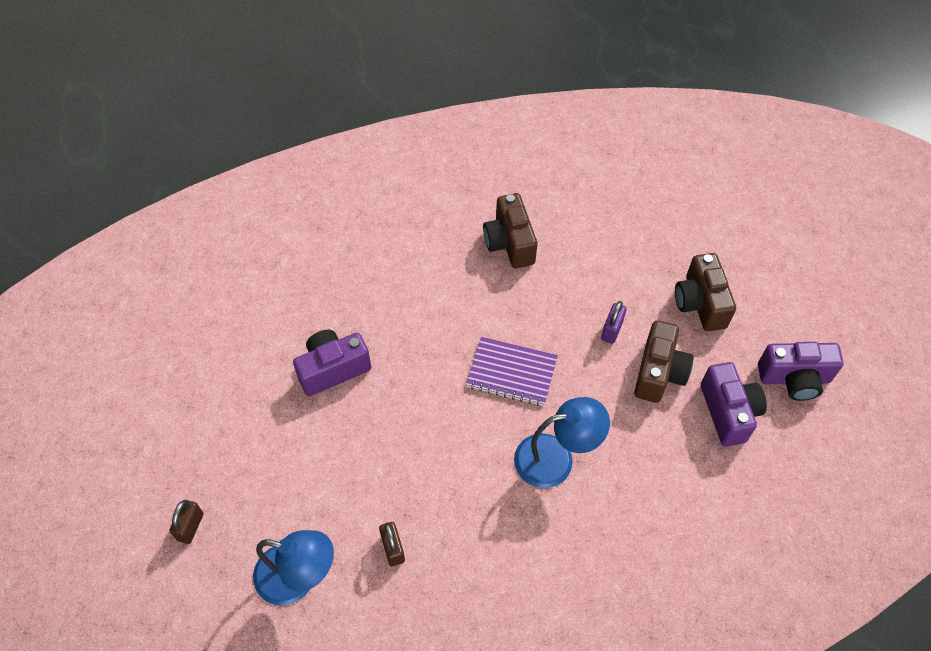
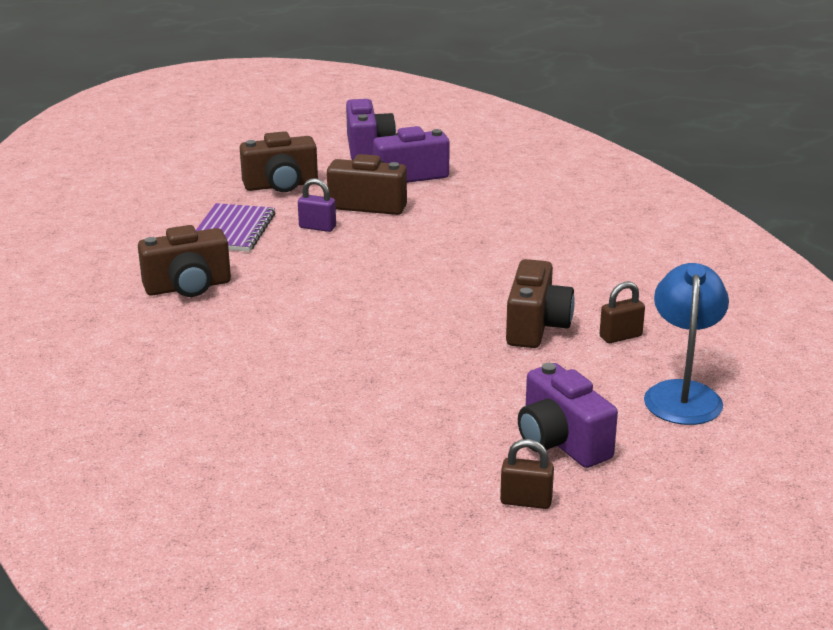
camera: 95 degrees left, 30 degrees down
(190, 527) = (653, 483): brown padlock -> brown padlock (526, 501)
(333, 369) = (390, 397): purple camera -> purple camera (561, 442)
(418, 483) = (536, 327): none -> brown camera
(512, 373) = (379, 279): purple notebook -> purple notebook (233, 230)
(556, 458) = (481, 252): blue lamp -> none

